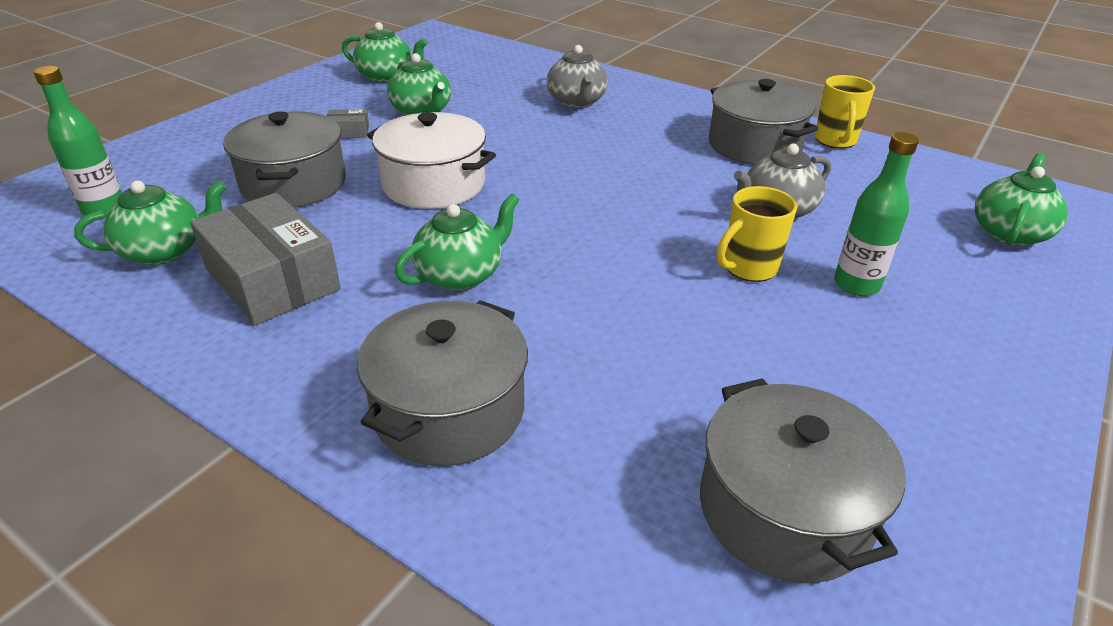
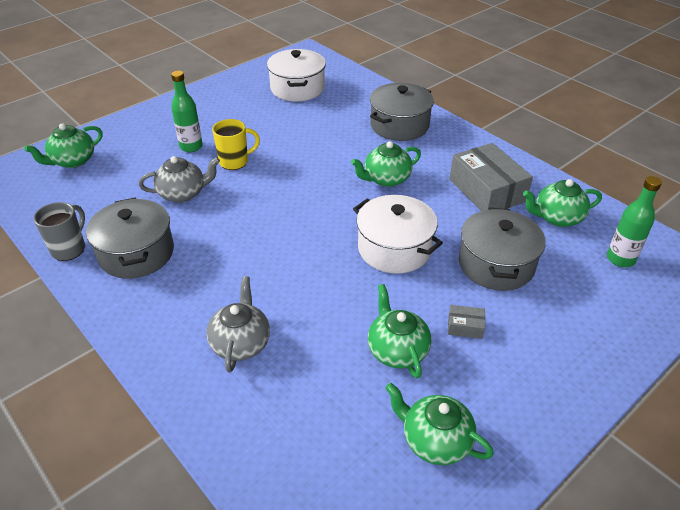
camera: 165 degrees left, 5 degrees up
(784, 509) = (297, 88): grey pot -> white pot
(835, 141) = (69, 249): yellow mug -> grey mug

